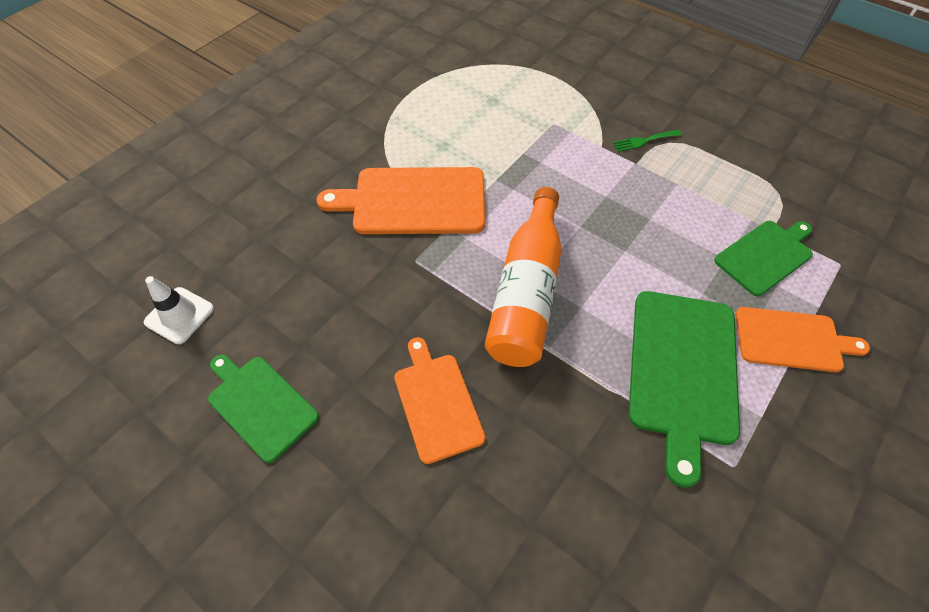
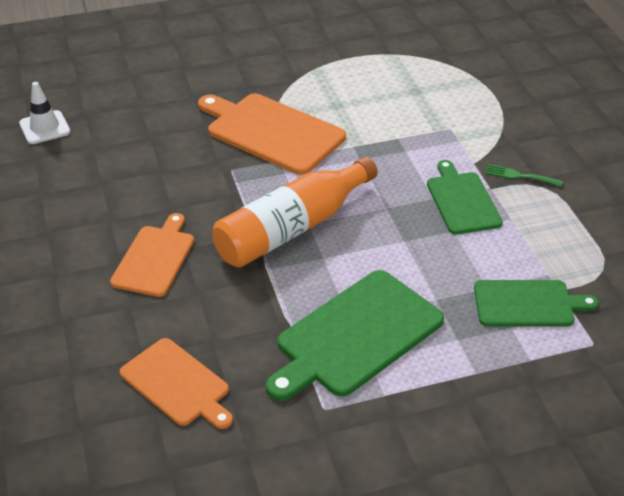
camera: 35 degrees right, 15 degrees down
(260, 404) = (45, 200): green cutting board -> green cutting board (462, 200)
(792, 340) = (475, 367): orange cutting board -> orange cutting board (177, 384)

